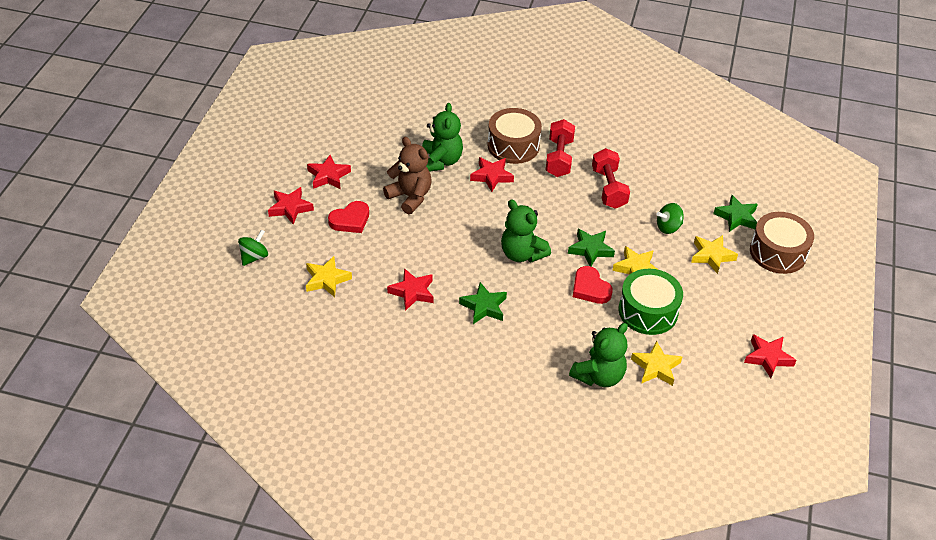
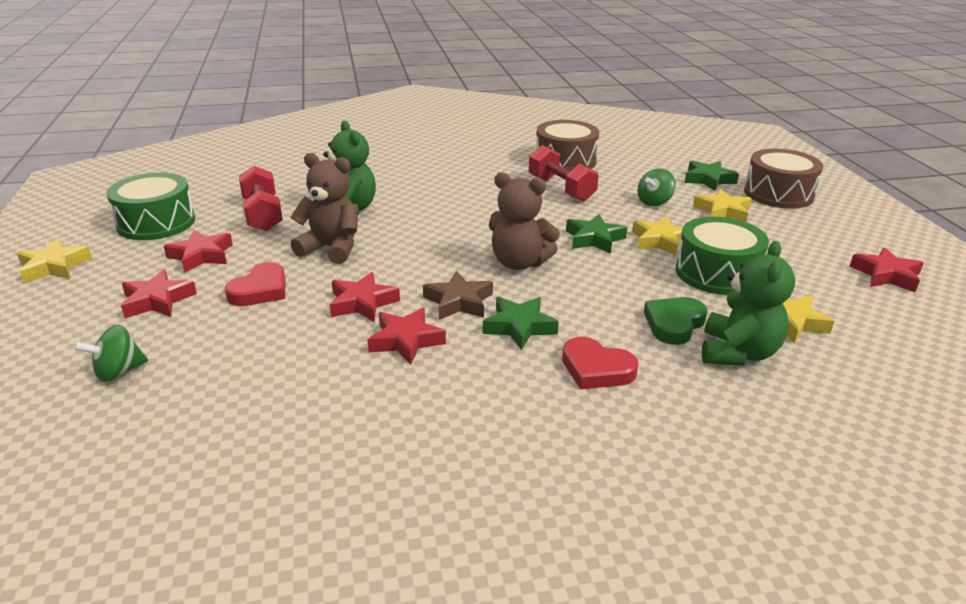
camera: 25 degrees left, 15 degrees down
(254, 257) = (118, 372): green spinning top -> green spinning top turned 135 degrees counterclockwise
(312, 132) = (156, 223): none -> green drum
(327, 280) = (261, 364): yellow star -> yellow star (54, 266)
(461, 273) = (459, 302): none -> brown star
(491, 176) = (421, 209): red star -> red star (362, 303)
(513, 146) = (425, 181): brown drum -> brown drum (565, 161)
(522, 254) = (519, 263): green teddy bear -> brown teddy bear
(559, 158) = (485, 179): red dumbbell -> red dumbbell (262, 215)
(580, 340) = (674, 324): none -> green heart
(590, 288) = (630, 271): red heart -> red heart (596, 369)

